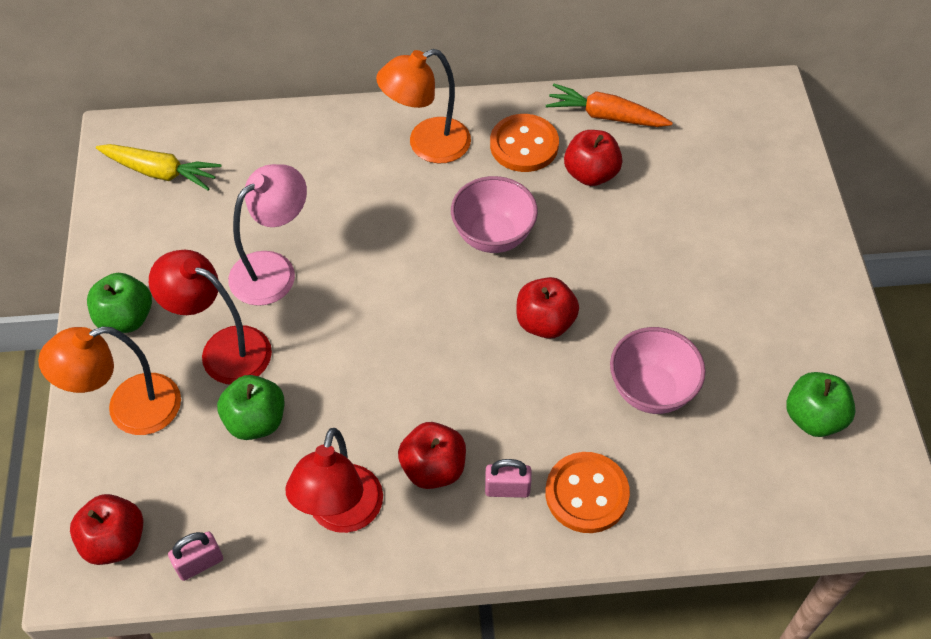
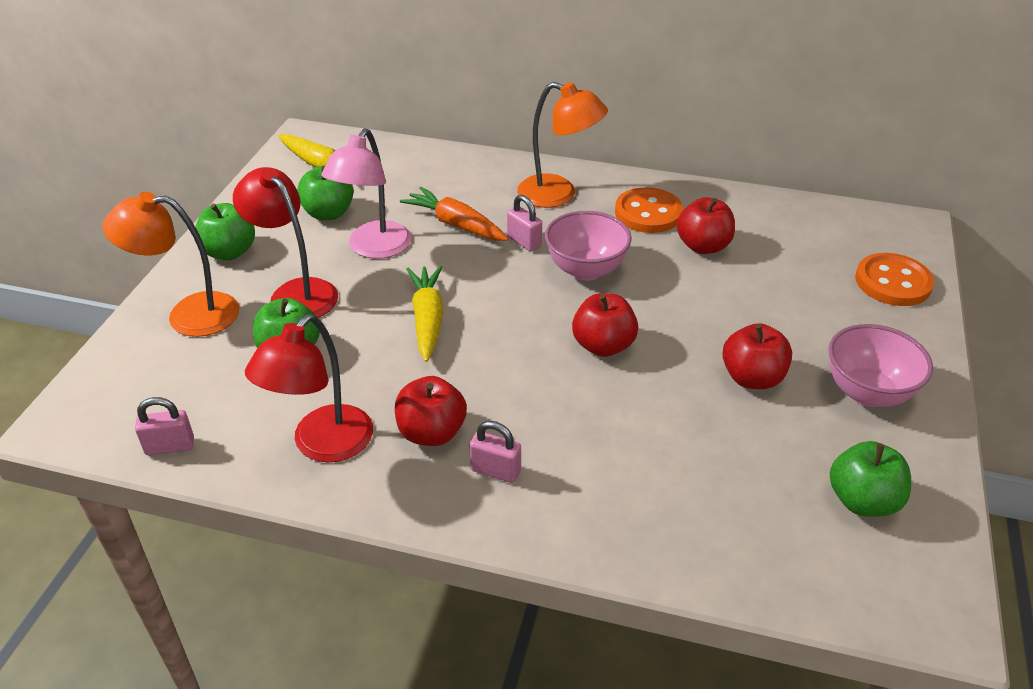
camera: 20 degrees right, 15 degrees down
(115, 541) = (110, 407): red apple -> red apple (752, 378)
(203, 236) = (328, 213): none -> green apple
(273, 269) = (373, 248): pink lamp -> pink lamp turned 135 degrees clockwise
(369, 342) = (427, 319): none -> yellow carrot
(419, 217) = (524, 242): none -> pink padlock
(427, 145) = (558, 195): orange lamp -> orange lamp turned 150 degrees counterclockwise
(586, 494) = (576, 498): orange button -> orange button (893, 282)
(605, 116) = (737, 209): orange carrot -> orange carrot (455, 224)
(651, 390) = (687, 428): pink bowl -> pink bowl (867, 393)

